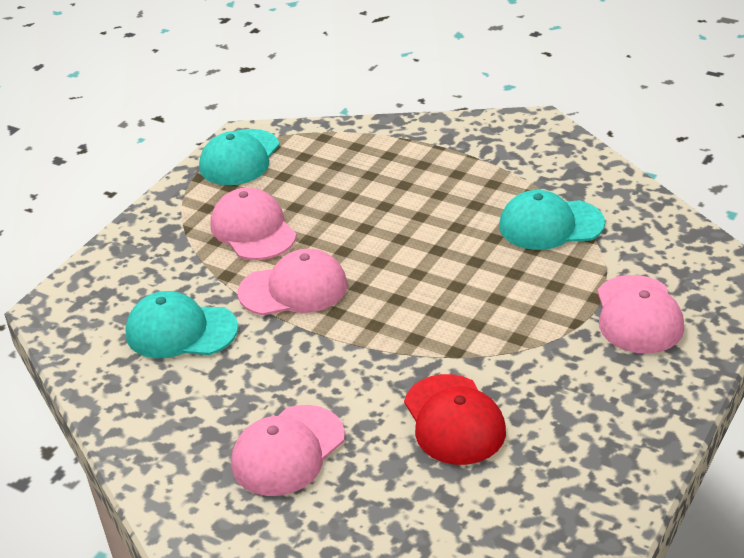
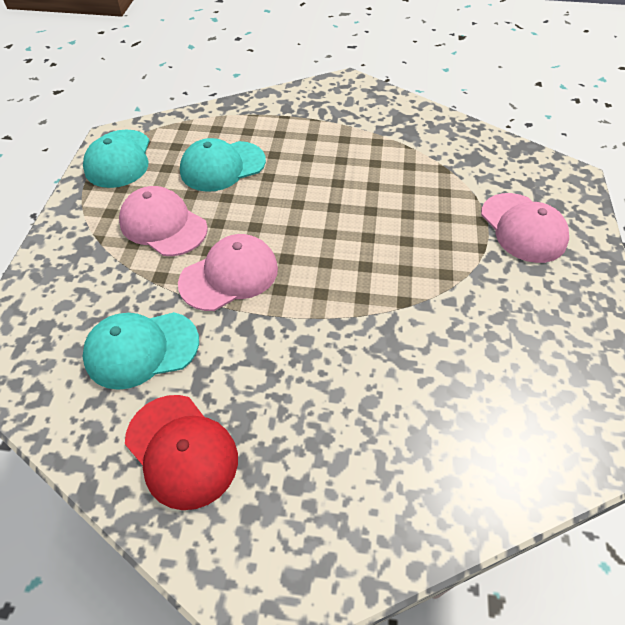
camera: 25 degrees left, 15 degrees up
(288, 451) = (312, 457): pink cap -> none
(454, 420) = (443, 372): red cap -> red cap (181, 450)
(550, 225) = (409, 165): turquoise cap -> turquoise cap (222, 166)

